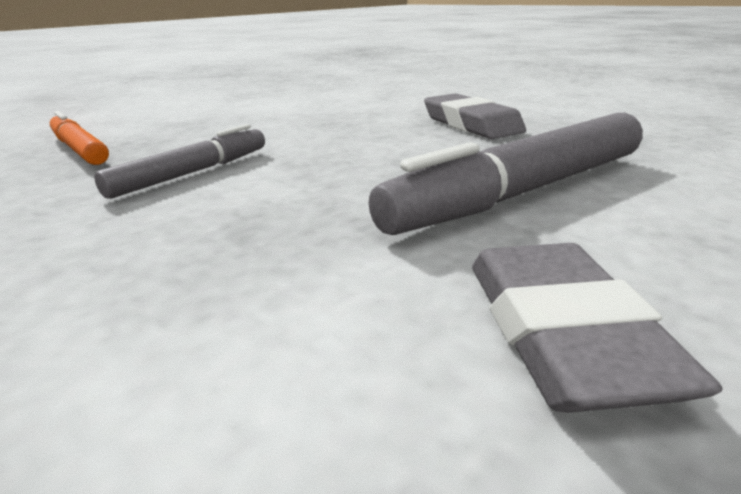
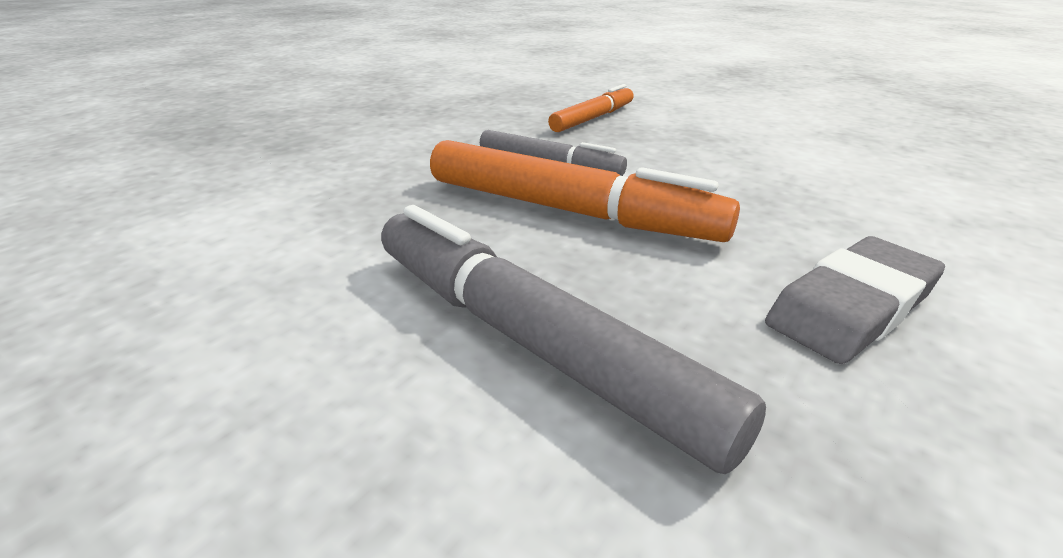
camera: 80 degrees right, 5 degrees up
(311, 171) = (569, 211): none -> orange marker
(562, 333) = (239, 341): grey eraser -> none

